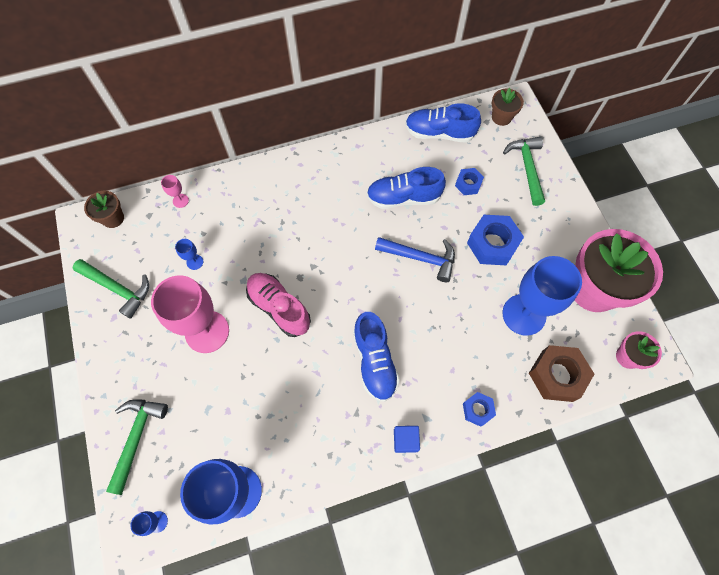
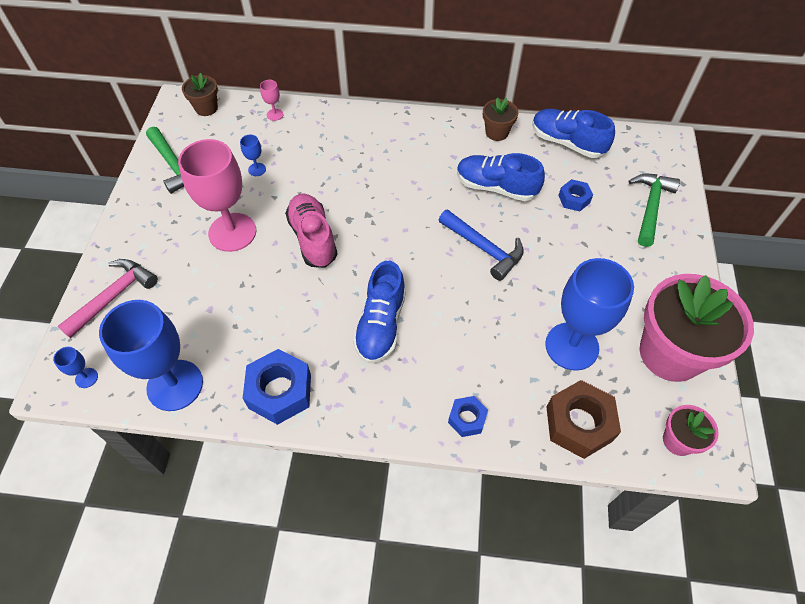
camera: 25 degrees right, 10 degrees down
(136, 438) = (114, 296): green hammer -> pink hammer
(405, 440) = (371, 414): blue cube -> none
(492, 244) = (571, 264): blue nut -> blue nut (280, 391)
(501, 117) = (645, 150): brown flower pot -> brown flower pot (496, 132)

